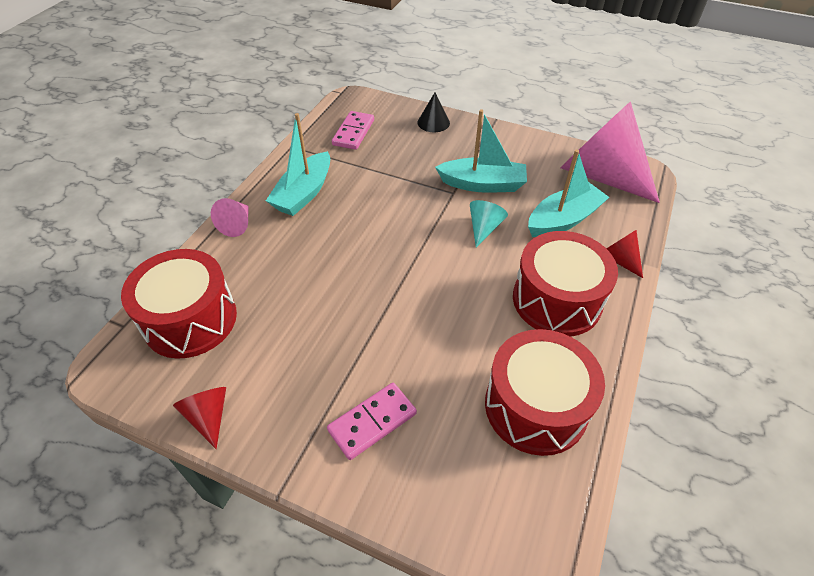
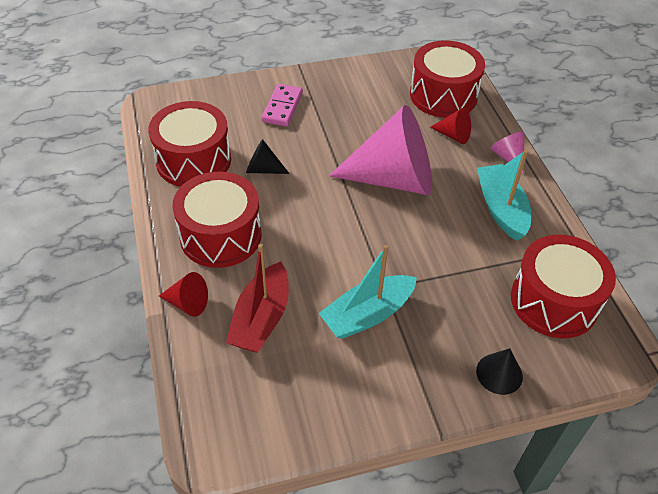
camera: 140 degrees right, 0 degrees up
(208, 416) = (368, 68): red cone -> red cone (453, 135)
(353, 132) = (554, 301): pink domino -> red drum
(465, 346) = (263, 169): none -> black cone
(484, 228) = (325, 266): turquoise cone -> none
(563, 220) = (261, 318): turquoise boat -> red boat
(600, 175) = (257, 409): pink cone -> pink cone (393, 179)

